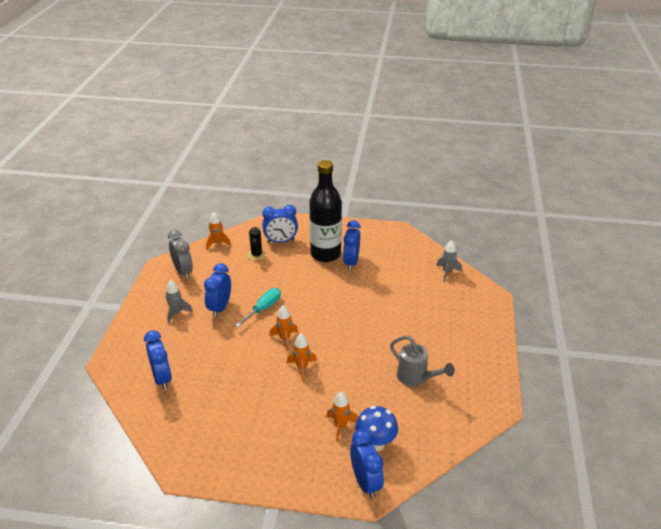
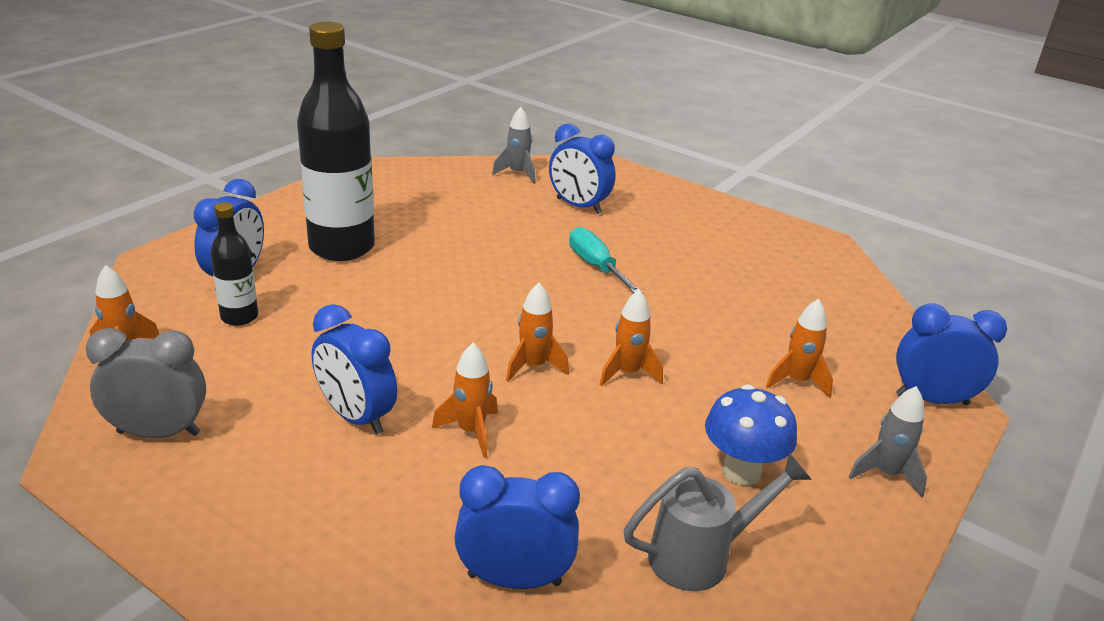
camera: 65 degrees left, 5 degrees down
(176, 313) = (302, 488): grey rocket -> grey rocket (886, 474)
(231, 338) = (471, 431): none -> orange rocket
(256, 255) = (239, 317): black cactus -> black bottle
(263, 309) = (420, 362): turquoise screwdriver -> turquoise screwdriver (596, 267)
(351, 262) = (397, 233): blue clock -> blue clock (578, 206)
(375, 443) = (852, 361): blue mushroom -> blue mushroom (741, 472)
(416, 378) = (729, 278): grey watering can -> grey watering can (701, 556)

